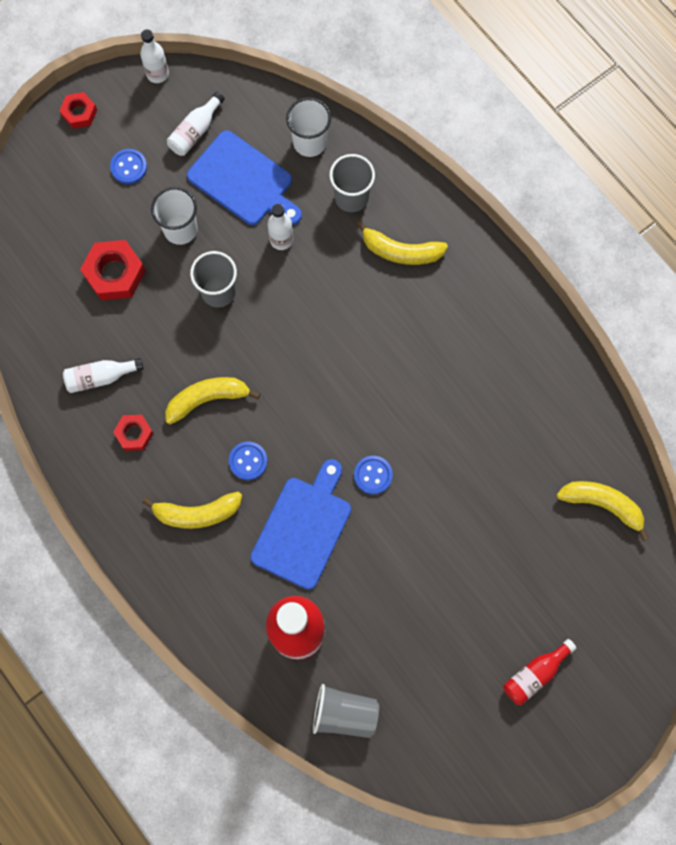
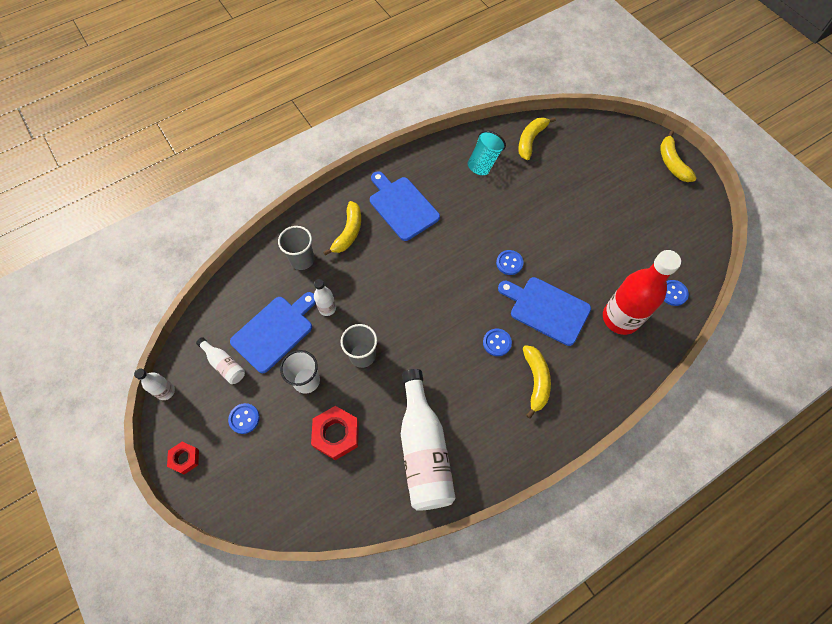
camera: 85 degrees left, 10 degrees down
(100, 377) = (423, 450): white bottle -> white bottle, size x2.12
(134, 434) = (472, 425): red nut -> none
(207, 399) = (447, 368): yellow banana -> yellow banana (672, 163)
(309, 142) = (252, 283): white cup -> none
(344, 713) = (673, 293): grey cup -> blue button
(453, 319) = (402, 206): none -> blue cutting board
(535, 674) = (637, 185): red bottle -> none
(549, 432) = (484, 162): none -> turquoise cup

